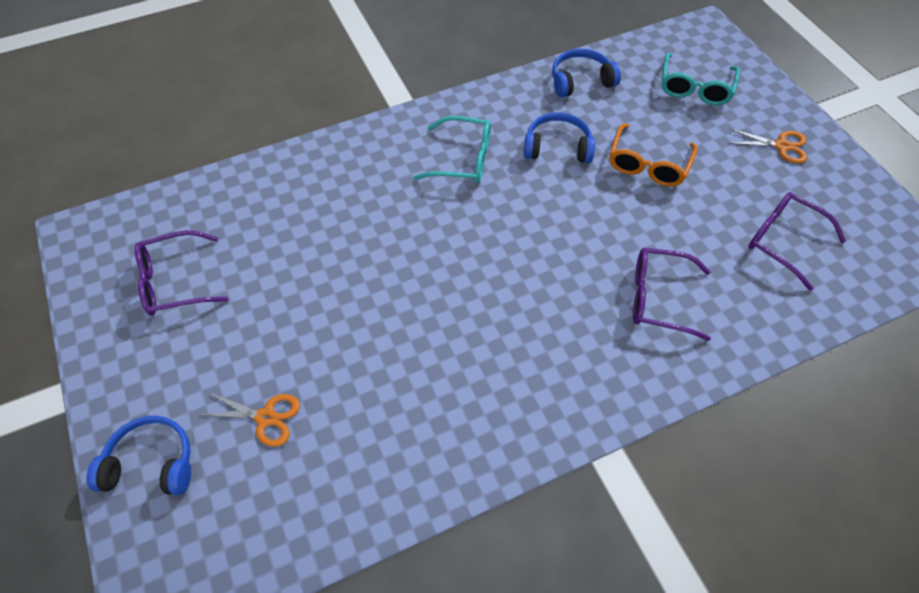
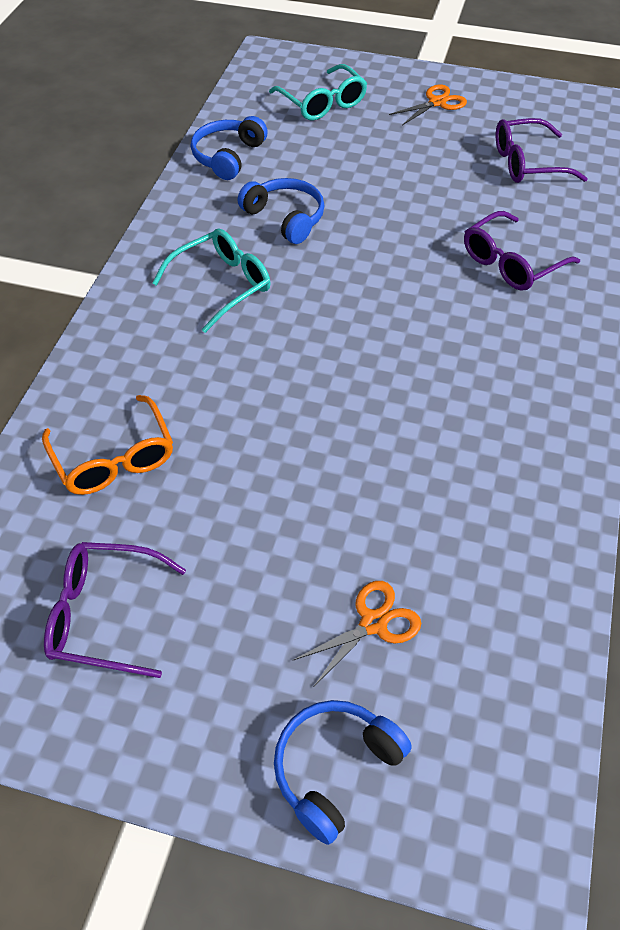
camera: 50 degrees left, 5 degrees down
(175, 281) = (104, 615): purple glasses -> purple glasses turned 75 degrees clockwise
(557, 147) = (285, 218): blue headphones -> blue headphones turned 90 degrees clockwise
(648, 164) = (370, 180): orange glasses -> orange glasses (114, 458)

